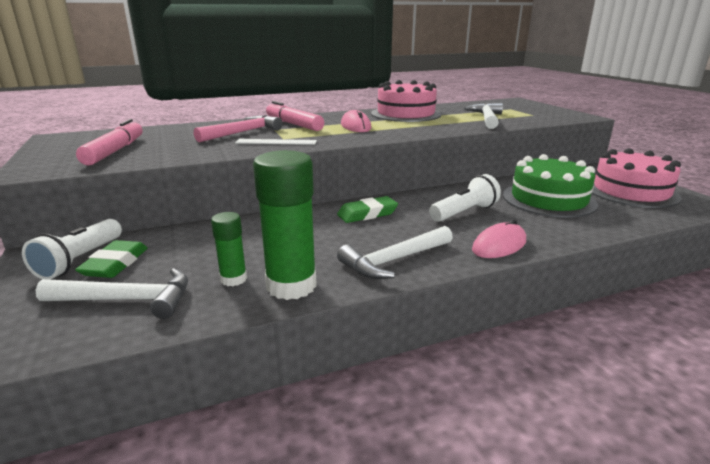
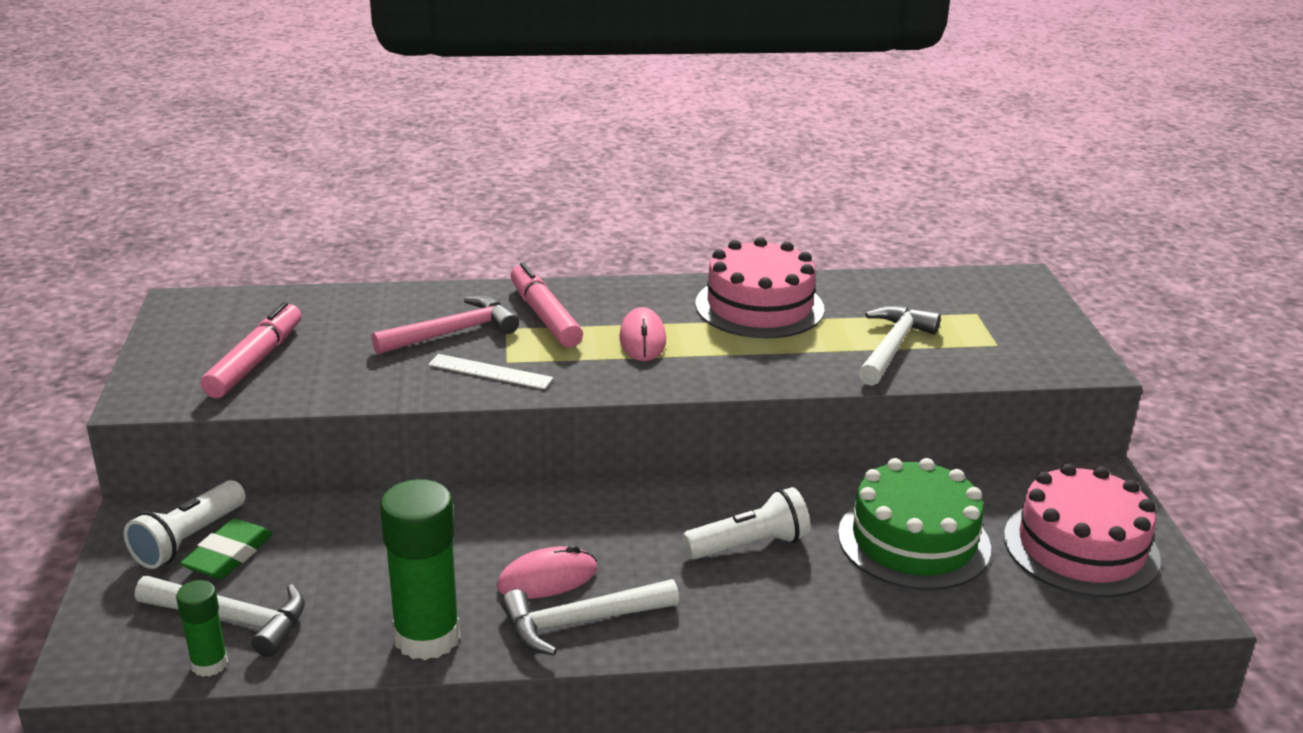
camera: 15 degrees right, 5 degrees up
(233, 279) = (362, 611): green glue stick -> green glue stick (209, 664)
(367, 214) = (598, 520): green eraser -> none
(499, 245) = (748, 624): pink mouse -> pink mouse (547, 578)

